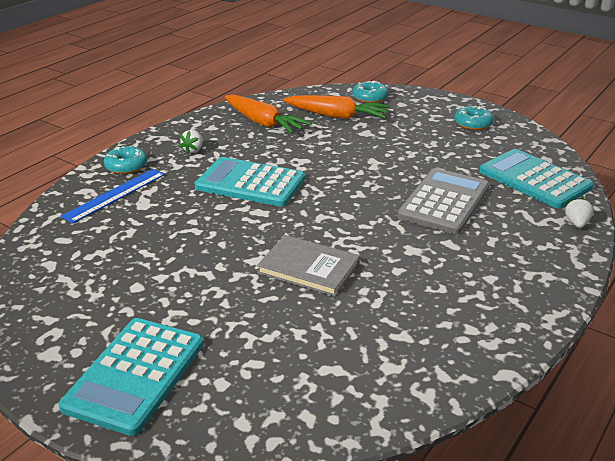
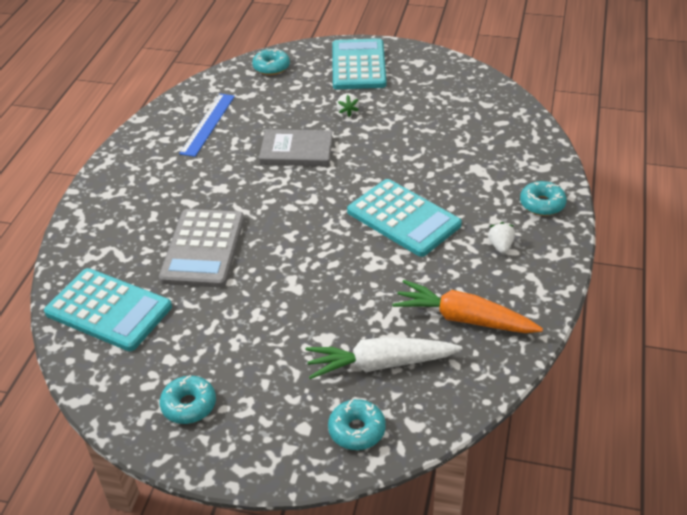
camera: 160 degrees right, 10 degrees up
(115, 195) = (512, 170): blue ruler -> blue ruler (208, 124)
(250, 183) = (403, 218): turquoise calculator -> turquoise calculator turned 45 degrees clockwise
(268, 416) = (271, 67): none -> turquoise donut
(337, 116) = (380, 364): orange carrot -> white carrot
(576, 223) = (72, 257): white strawberry -> white strawberry (347, 112)

